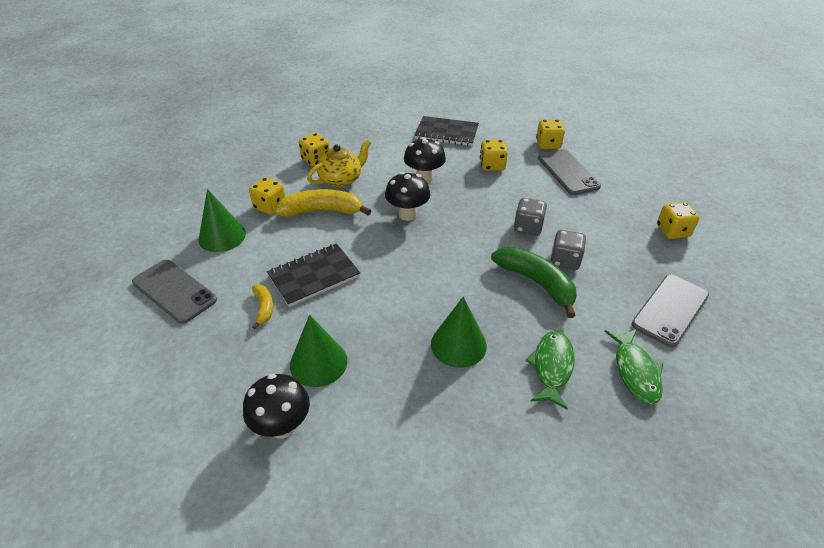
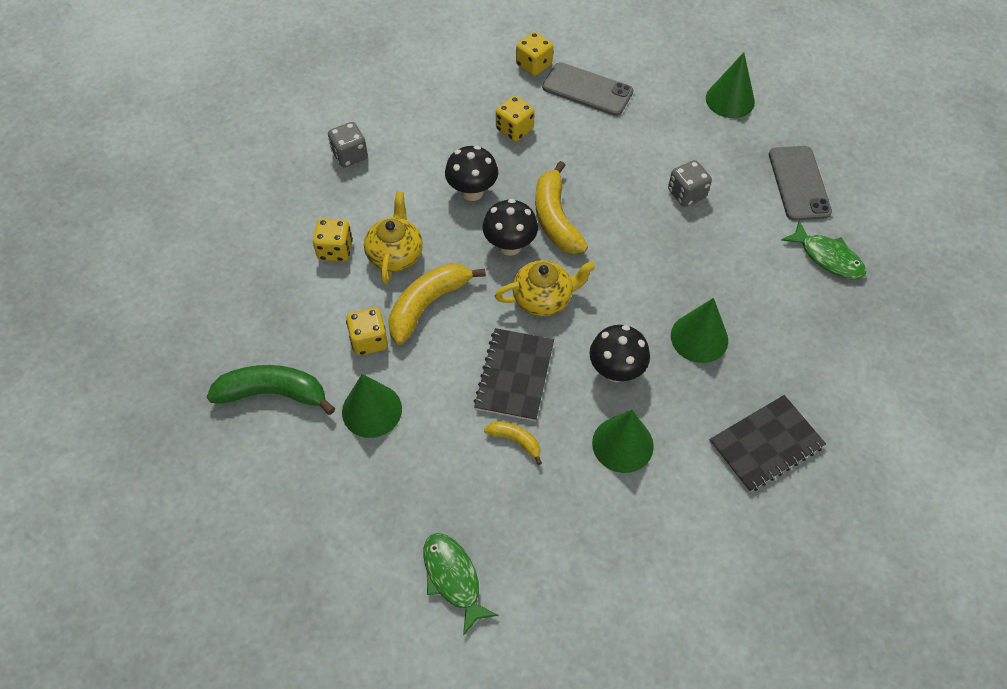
camera: 45 degrees left, 15 degrees up
(174, 291) = (414, 498): grey phone -> none
(282, 426) = (664, 513): black mushroom -> black mushroom (616, 371)
(388, 251) = (543, 298): none -> yellow teapot
(446, 133) = (422, 116): black notebook -> black notebook (766, 444)
(455, 219) = (555, 218): none -> yellow banana
(528, 227) = (623, 180): grey dice -> grey dice (350, 155)
(536, 283) = (690, 233): green banana -> green banana (273, 393)
(552, 367) = (777, 300): green fish -> green fish (453, 578)
(672, 231) = (730, 100): yellow dice -> green cone

